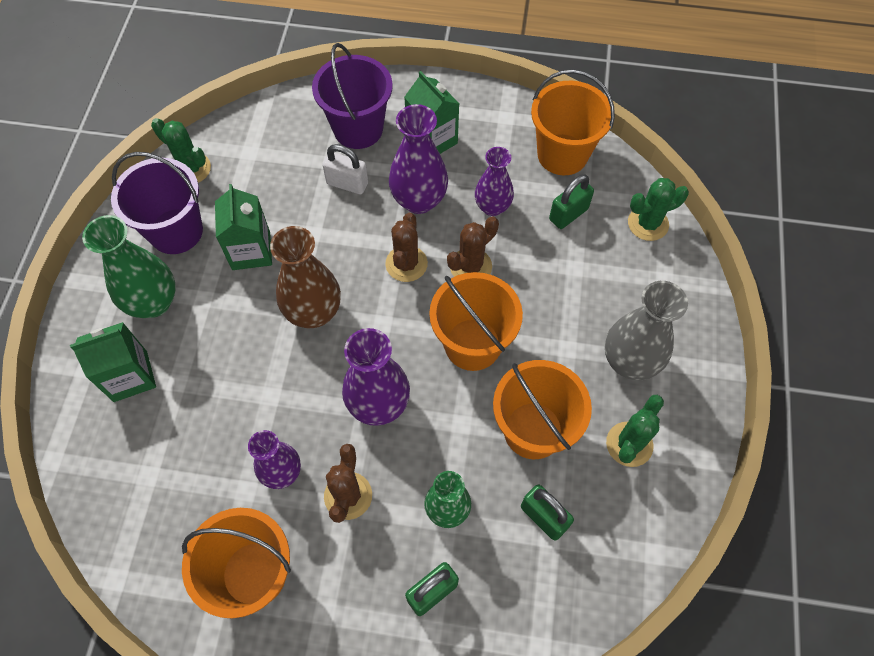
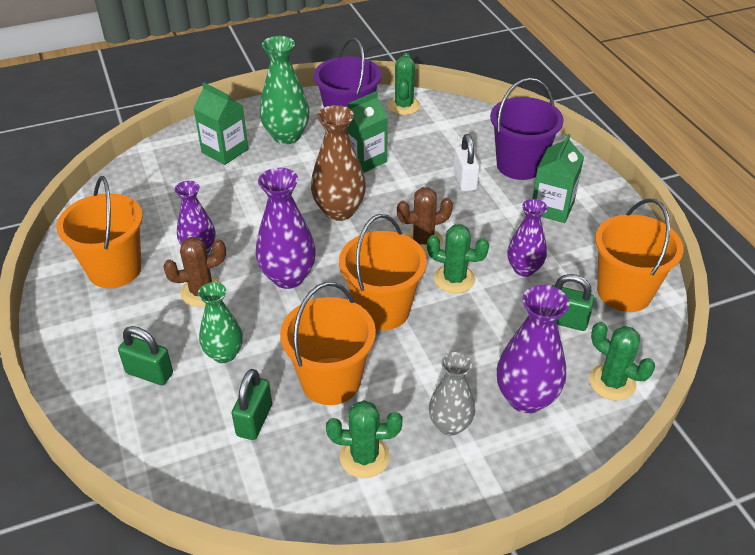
camera: 60 degrees right, 20 degrees down
(419, 200) = (487, 224): purple vase -> purple vase (526, 398)
(470, 266) = (454, 279): brown cactus -> green cactus
(629, 361) = (450, 425): grey vase -> grey vase, size x0.66

